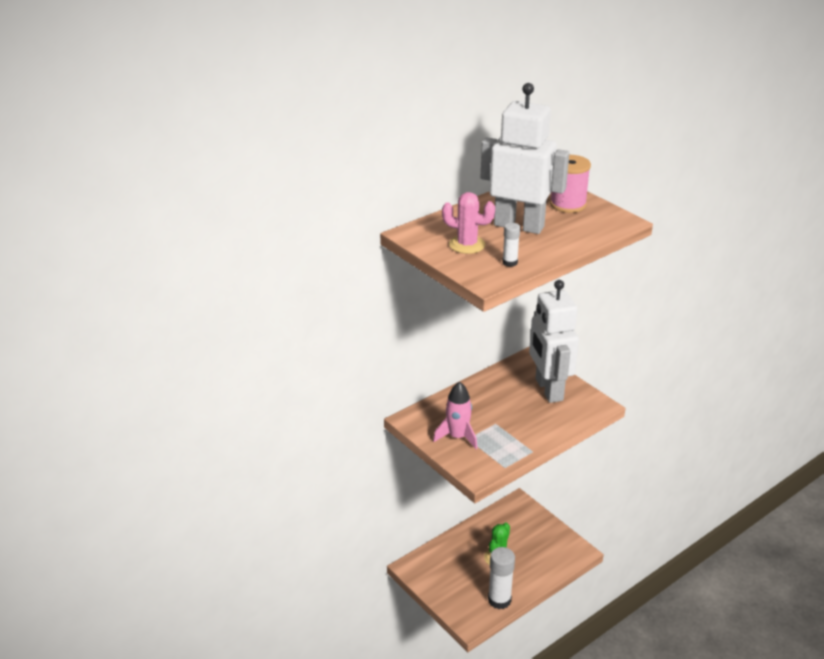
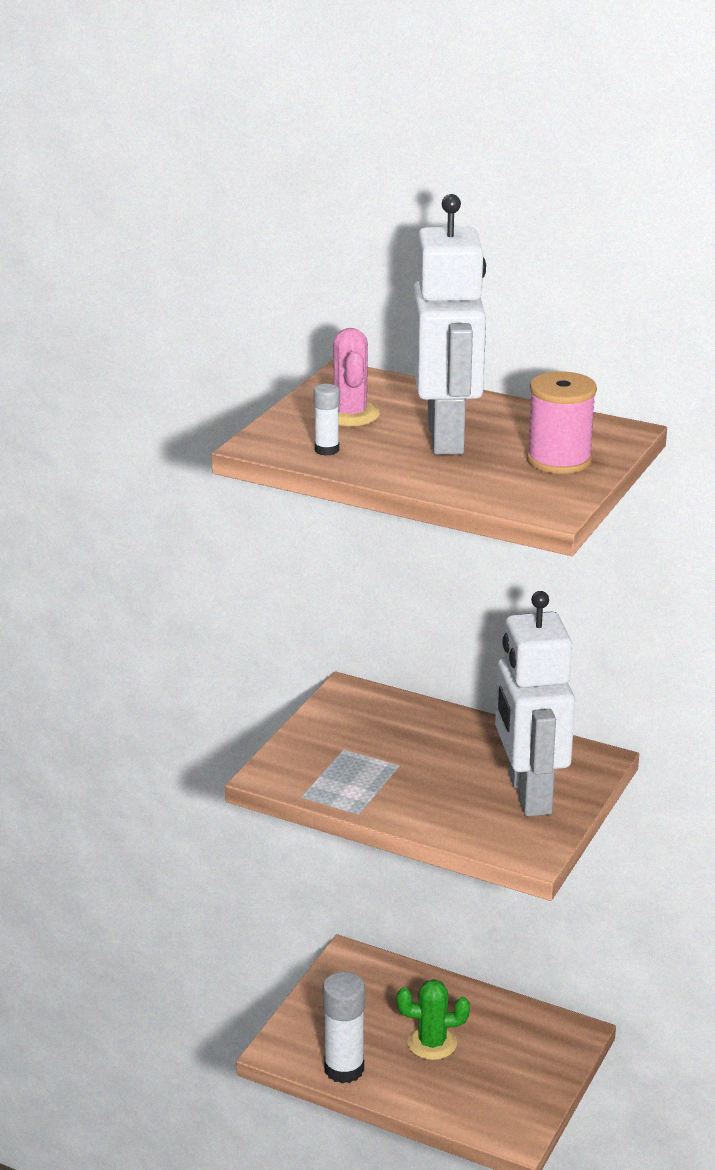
camera: 65 degrees right, 5 degrees down
(457, 437) = (339, 739): pink rocket -> none
(548, 390) = (528, 794): white robot -> white robot turned 60 degrees counterclockwise

